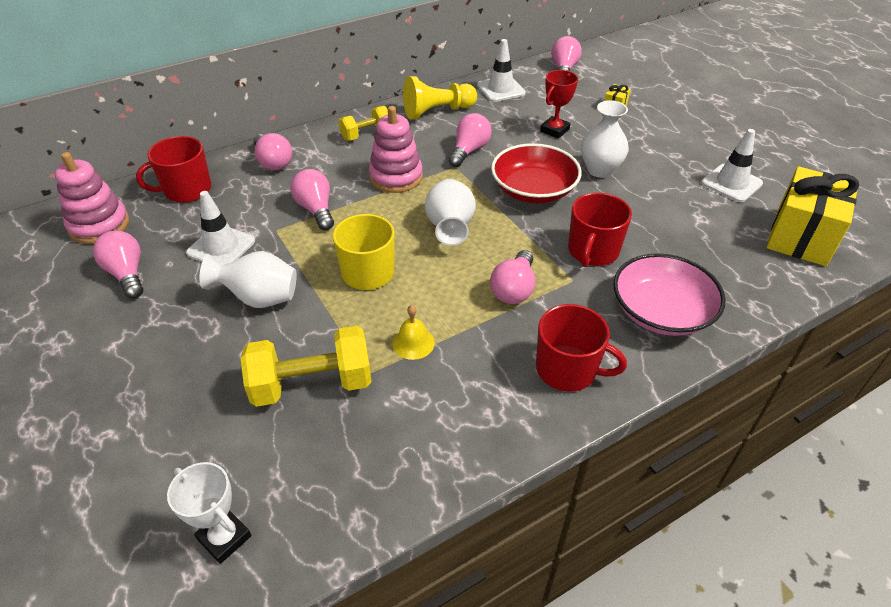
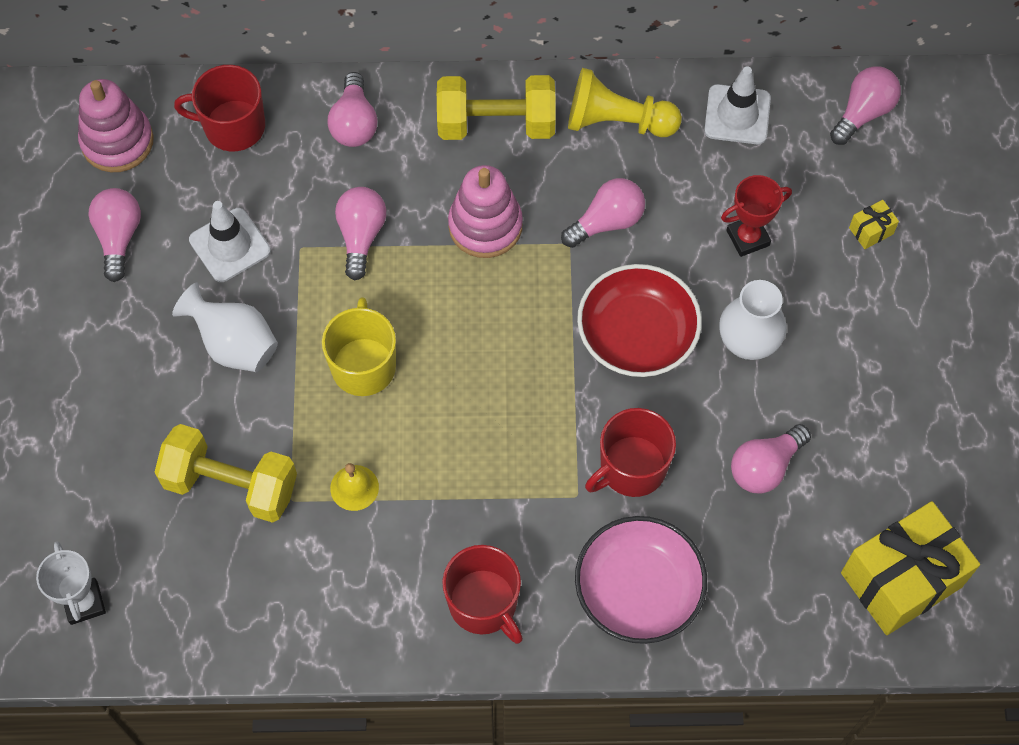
camera: 30 degrees right, 20 degrees up
(366, 134) = (496, 124): yellow dumbbell -> yellow dumbbell, size x1.65
(450, 228) = (494, 346): white vase -> none
(514, 289) = (503, 474): pink light bulb -> pink light bulb (765, 466)
(731, 183) = (899, 453): white traffic cone -> none

